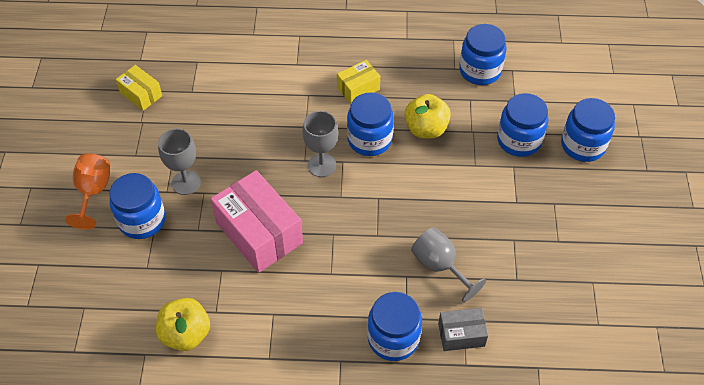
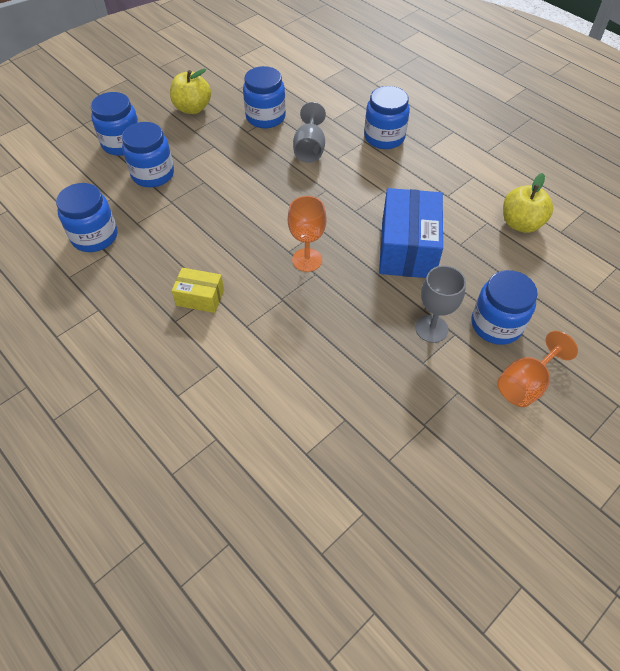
camera: 135 degrees left, 0 degrees up
(141, 94) = (399, 460): yellow box -> none
(259, 233) = (407, 248): pink box -> blue box
(322, 165) = (307, 260): grey goblet -> orange goblet
(369, 139) = (248, 251): blue jar -> blue jar (265, 117)
(426, 129) = (198, 227): yellow apple -> yellow apple (193, 108)
(461, 334) = (343, 115): grey box -> none

